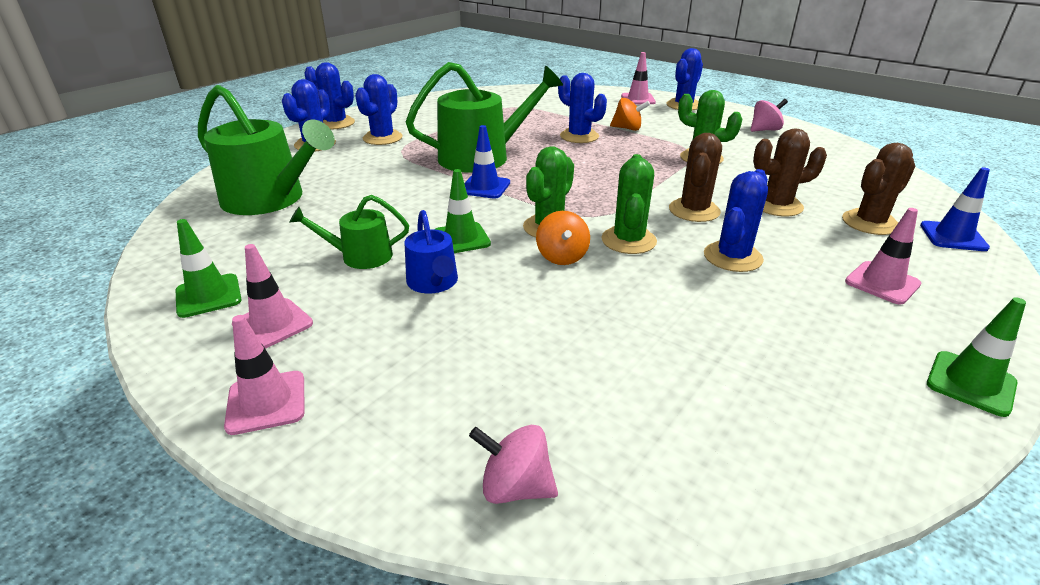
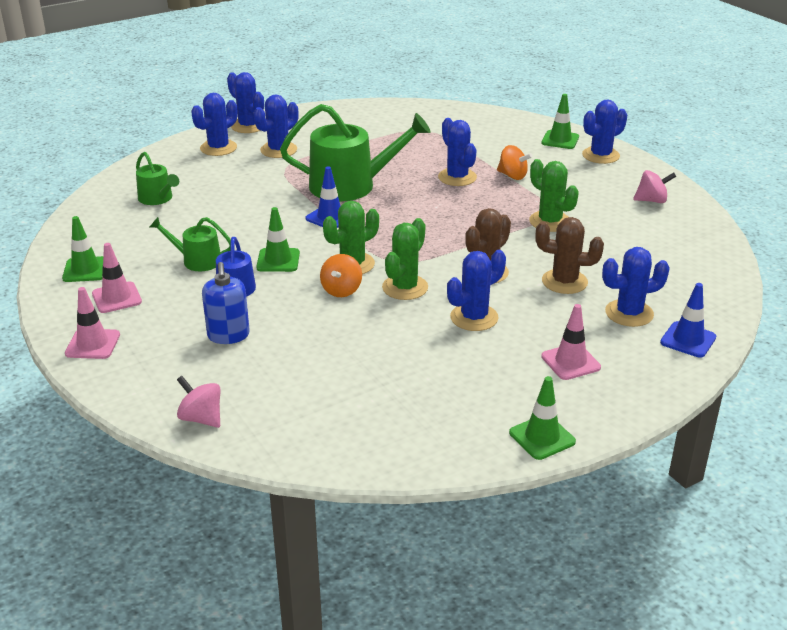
camera: 20 degrees right, 0 degrees up
(270, 199) = (157, 198): green watering can -> green watering can, size x0.52
(465, 341) = (228, 335): none -> blue soap dispenser
(638, 99) = (560, 140): pink traffic cone -> green traffic cone
(870, 223) = (629, 313): brown cactus -> blue cactus

